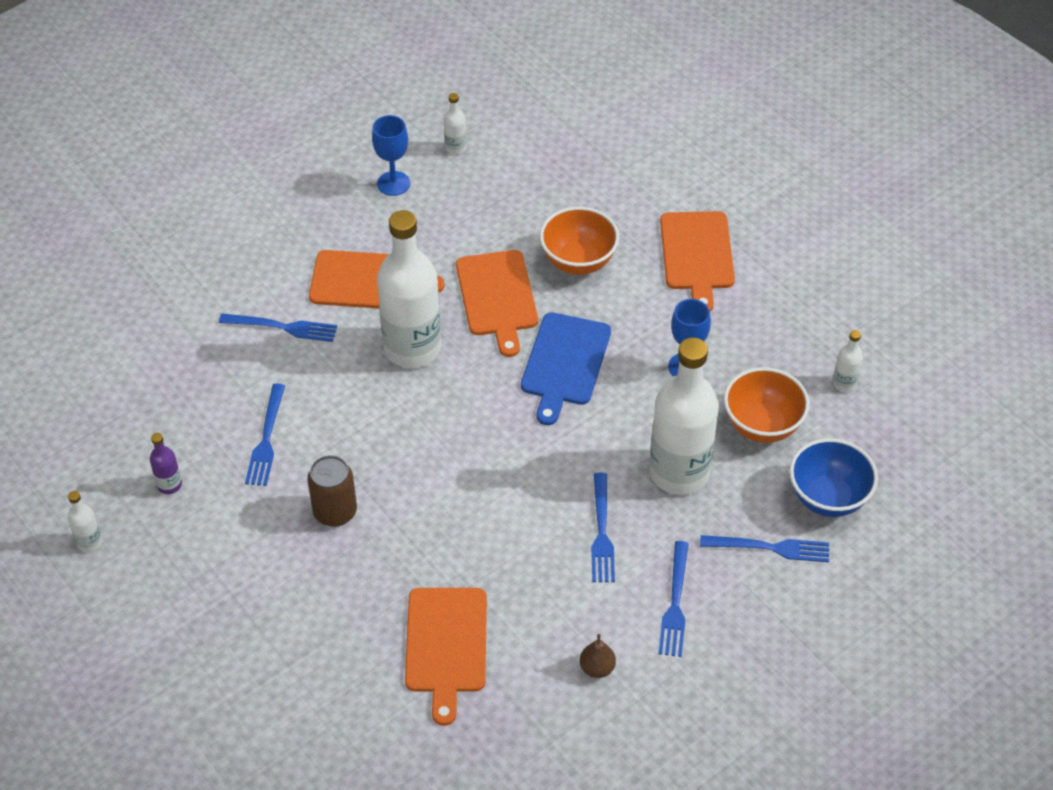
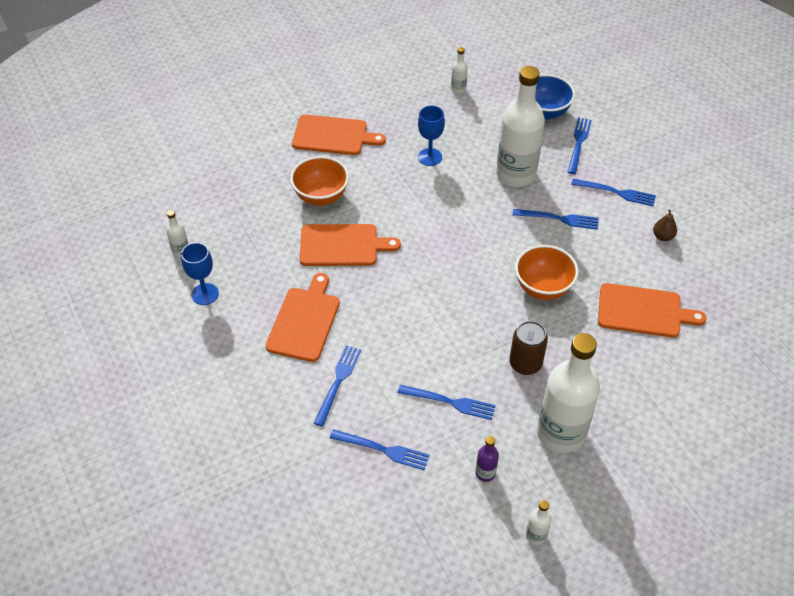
camera: 80 degrees left, 0 degrees up
(193, 384) = (384, 450): none -> blue fork
(412, 348) = (379, 301): white bottle -> white bottle (561, 433)
(564, 363) = (413, 217): blue cutting board -> none
(762, 425) = (484, 130): orange bowl -> orange bowl (543, 288)

